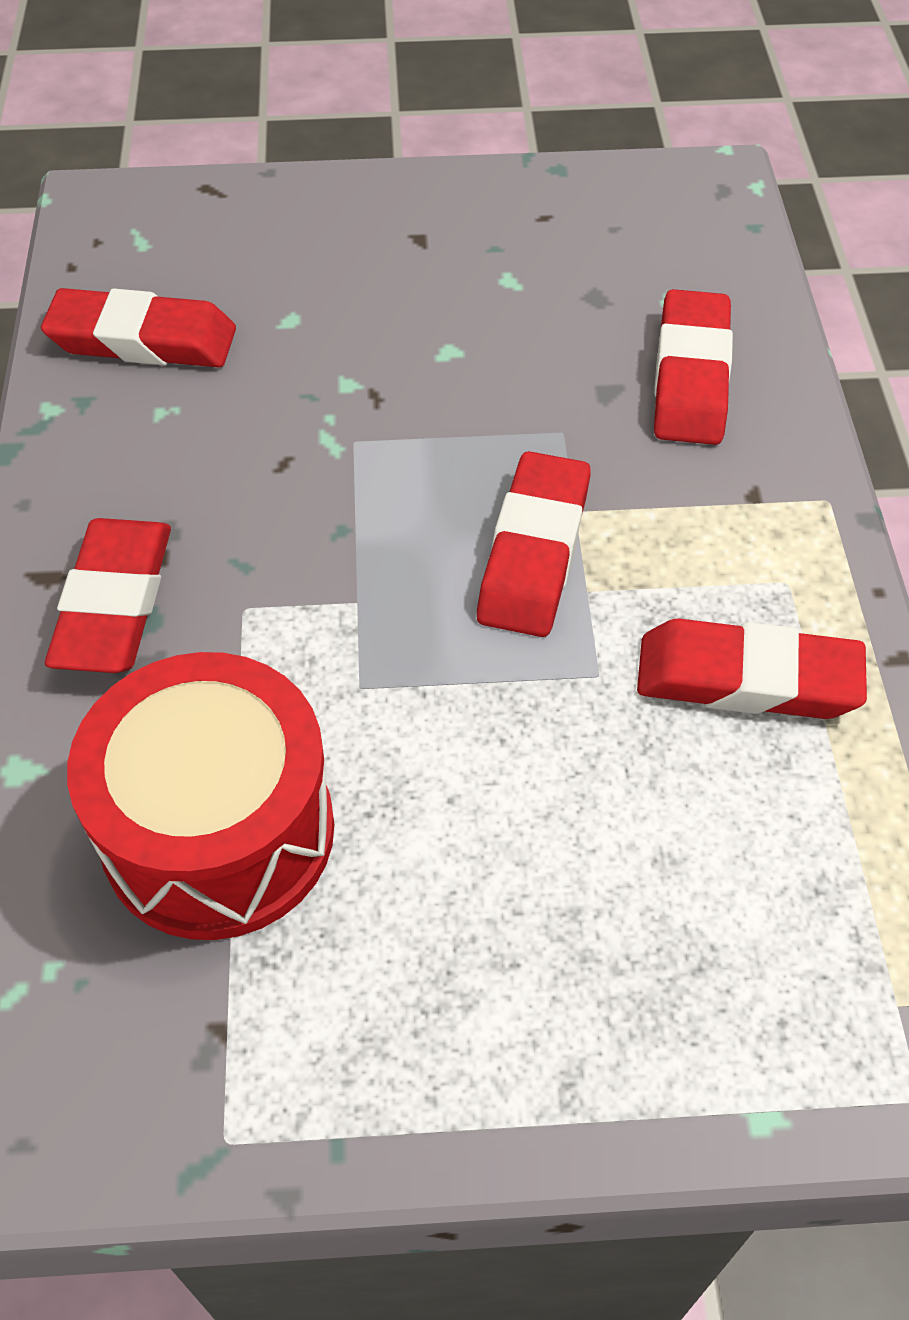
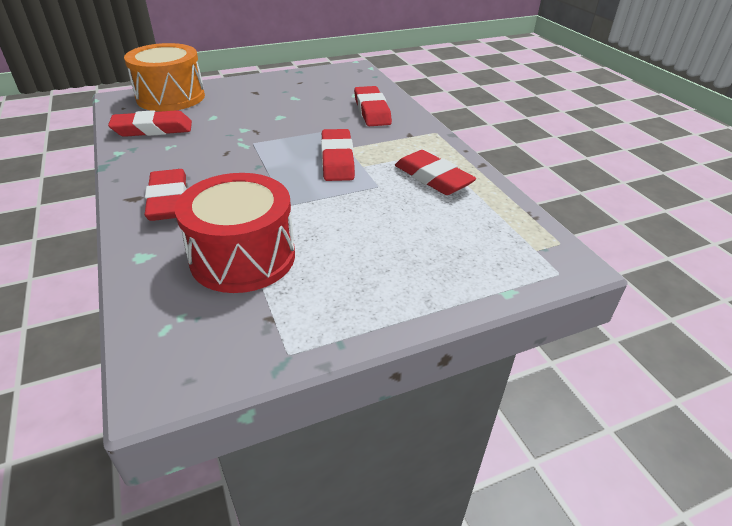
camera: 20 degrees left, 15 degrees down
(213, 221) = (171, 97): none -> orange drum
(747, 679) = (433, 178): red eraser -> red eraser turned 60 degrees clockwise

